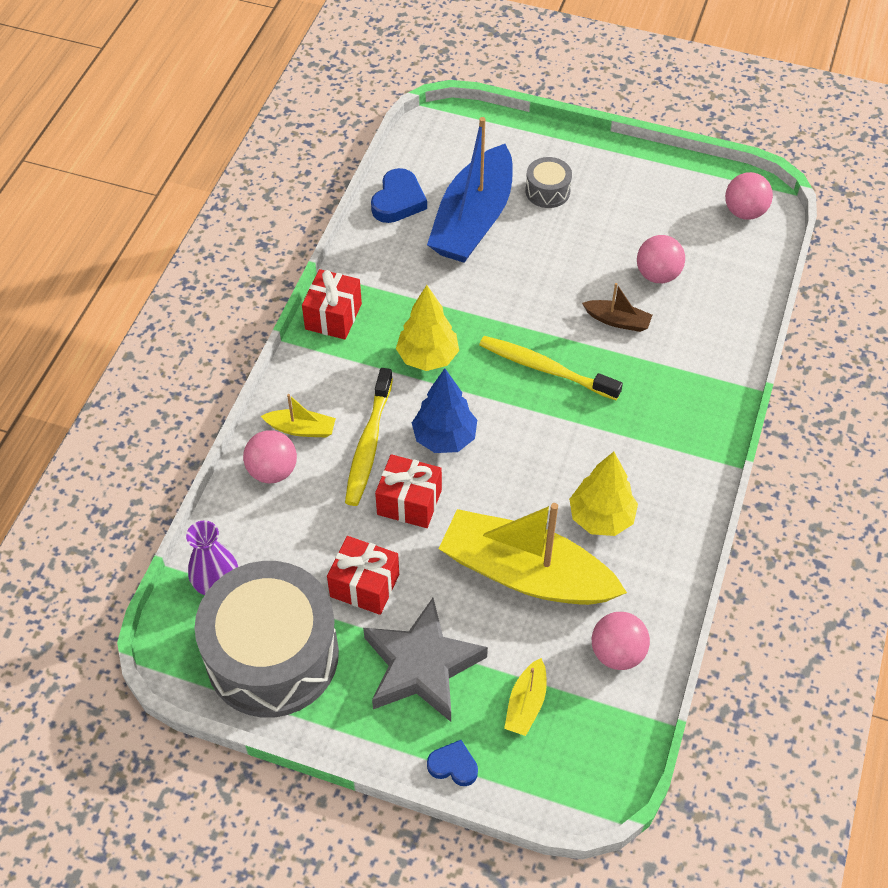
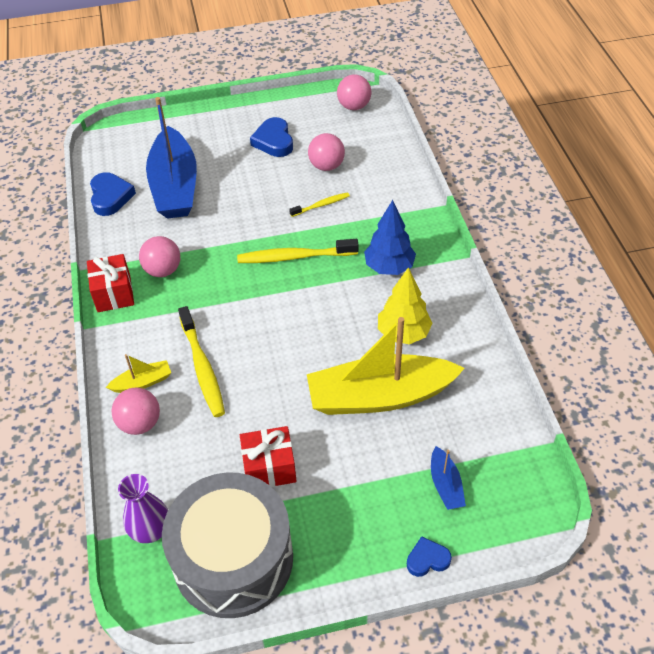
camera: 30 degrees left, 5 degrees down
(409, 502) = (261, 392): red gift -> none
(421, 666) = (352, 501): grey star -> none
(427, 357) = (205, 288): yellow tree -> none
(444, 438) = (256, 336): blue tree -> blue tree (389, 267)
(526, 704) = (445, 485): yellow boat -> blue boat
(547, 191) = (214, 147): grey drum -> none
(617, 321) = (321, 205): brown boat -> yellow toothbrush
(617, 653) = (480, 415): pink ball -> pink ball (163, 270)
(619, 214) = (274, 141): none -> blue heart

